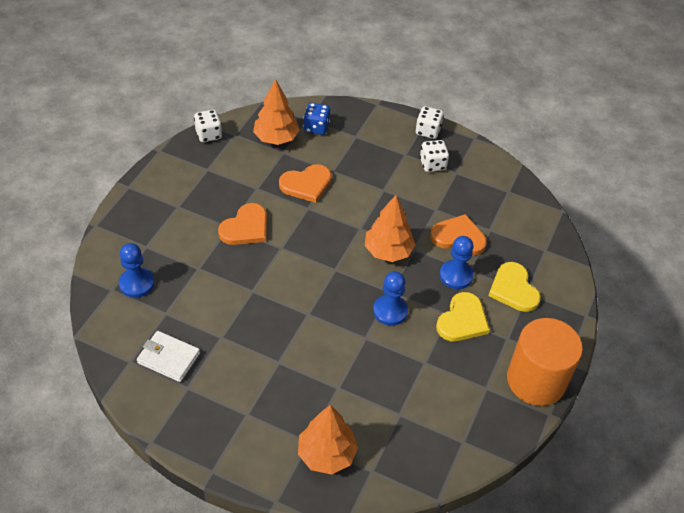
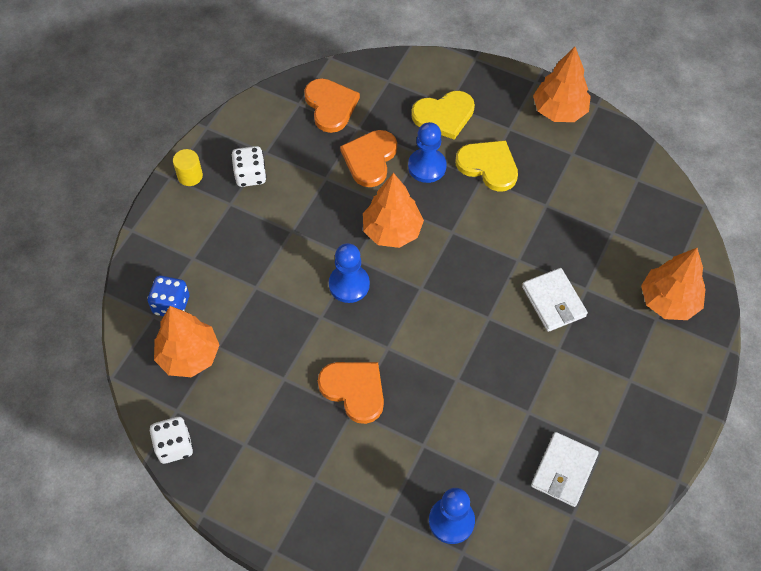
camera: 85 degrees left, 10 degrees up
(306, 184) = (279, 318): orange heart -> orange heart (330, 106)
(324, 361) = (553, 301): none -> white wallet
(390, 311) = (480, 234): blue pawn -> blue pawn (349, 284)
(428, 131) = (190, 176): white dice -> yellow cylinder
(536, 380) = (559, 110): orange cylinder -> orange tree

